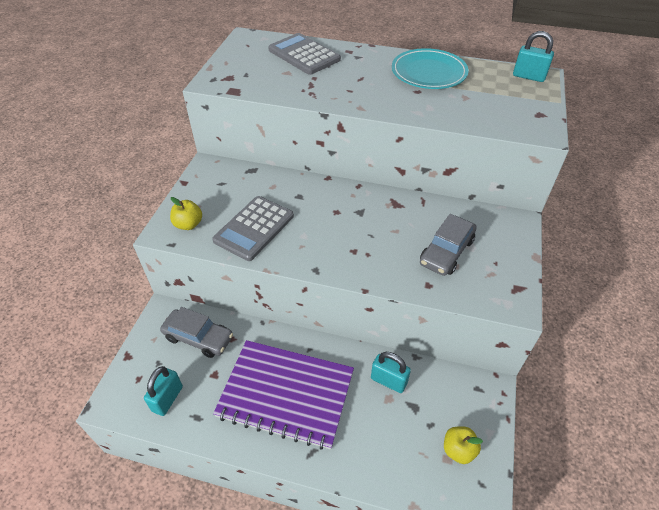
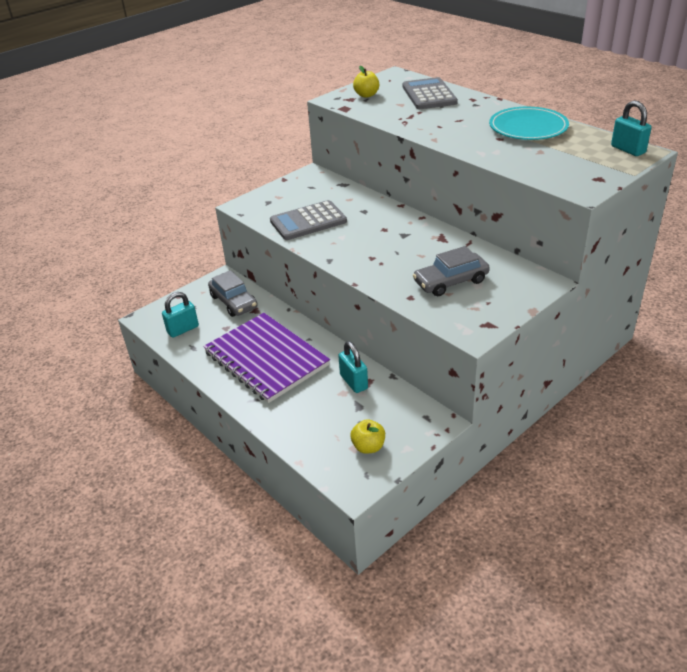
camera: 35 degrees right, 10 degrees down
(188, 224) = (263, 206): yellow apple -> yellow apple (366, 95)

